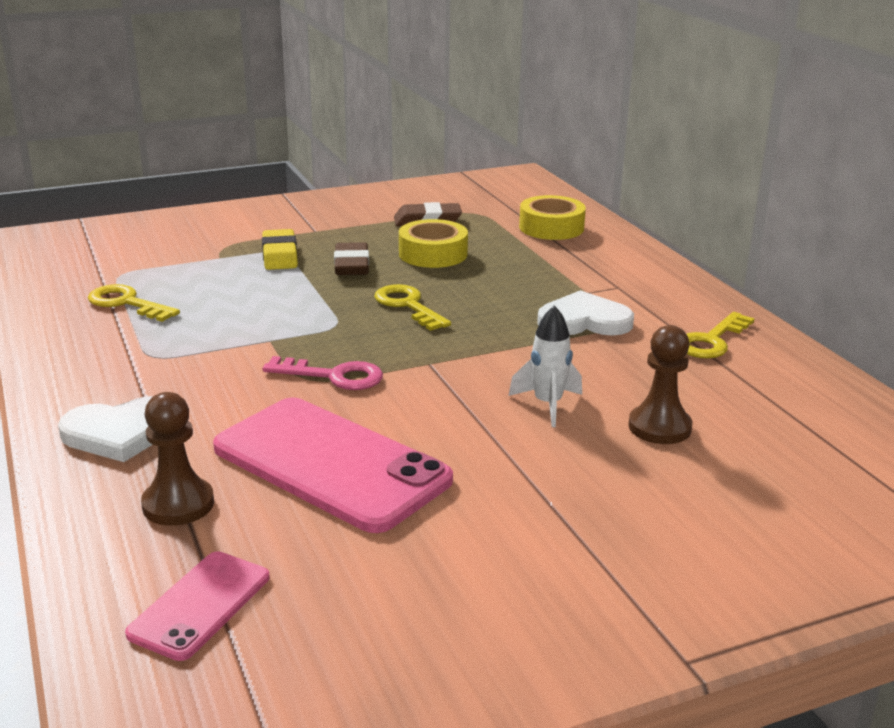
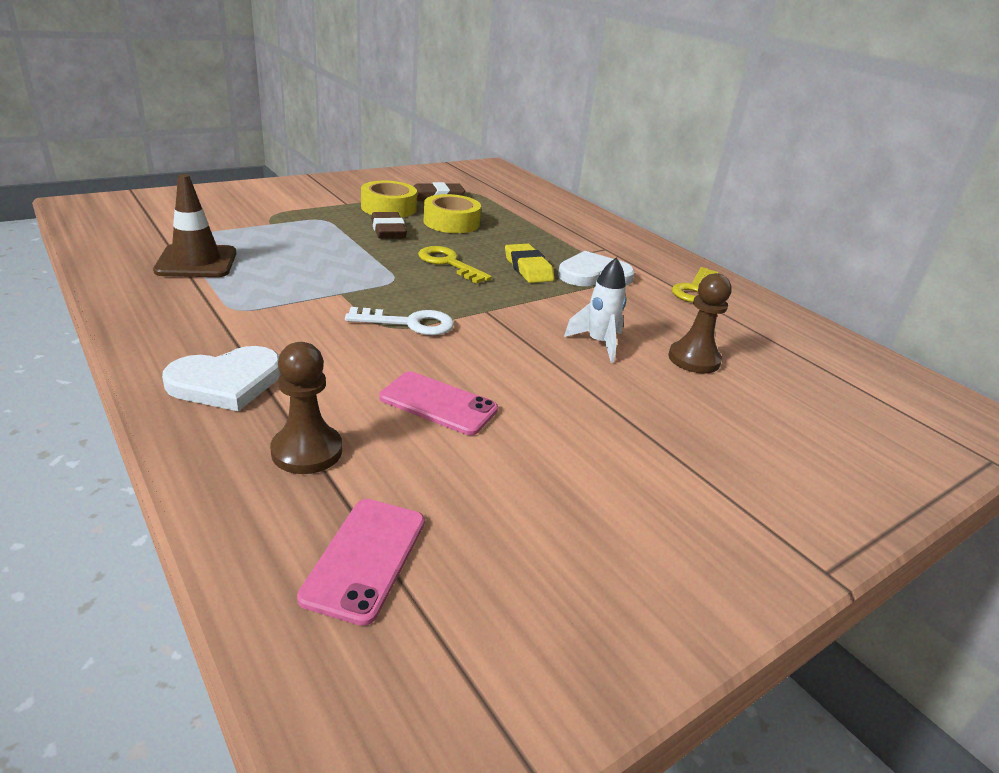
camera: 15 degrees left, 5 degrees up
(127, 303) = (196, 262): yellow key -> brown traffic cone
(280, 255) = (323, 222): yellow eraser -> yellow eraser (528, 268)
(330, 464) = (438, 404): pink phone -> pink phone, size x0.52
(334, 376) = (409, 323): pink key -> white key
(551, 227) = (534, 204): yellow tape -> yellow tape (388, 208)

